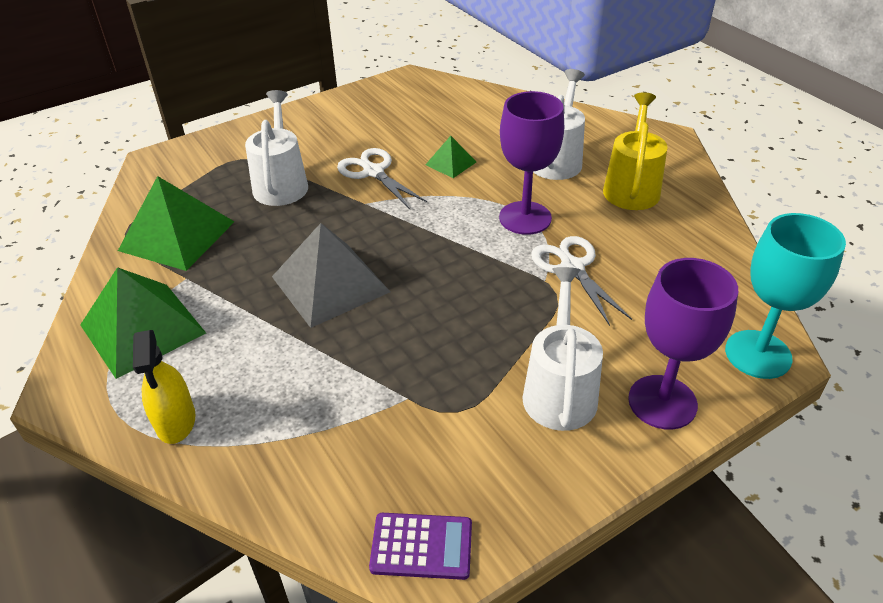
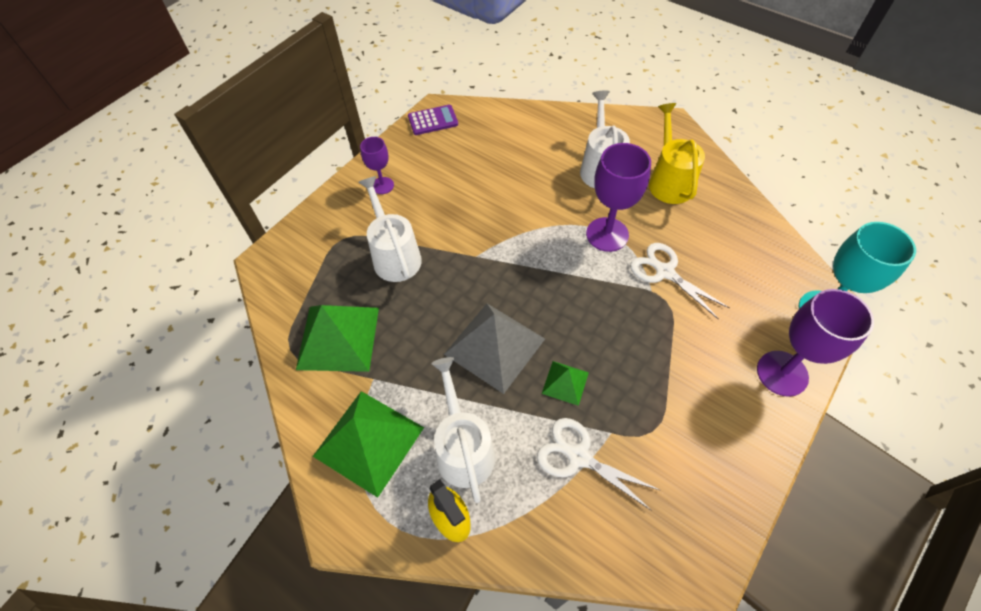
camera: 20 degrees left, 15 degrees up
(310, 126) = (382, 185): none -> purple goblet
(373, 172) = (465, 221): white scissors -> white scissors (578, 457)
(421, 546) = (688, 554): purple calculator -> purple calculator (433, 120)
(451, 163) = (521, 194): green pyramid -> green pyramid (565, 383)
(559, 390) = (711, 387): white watering can -> white watering can (463, 448)

